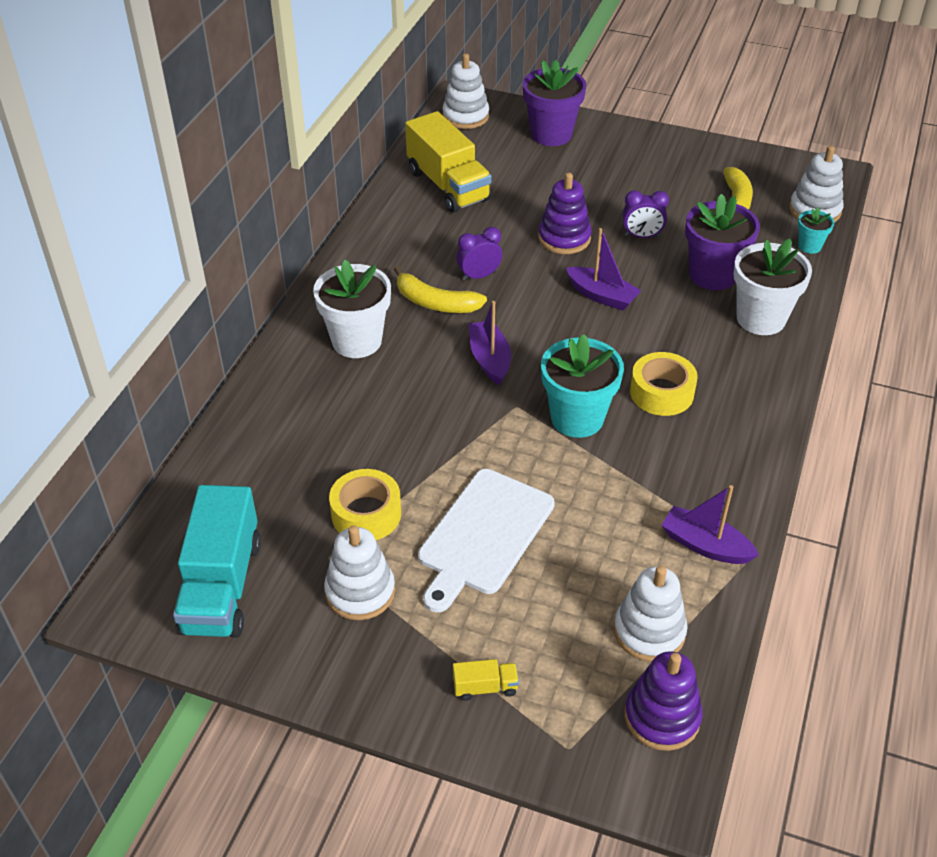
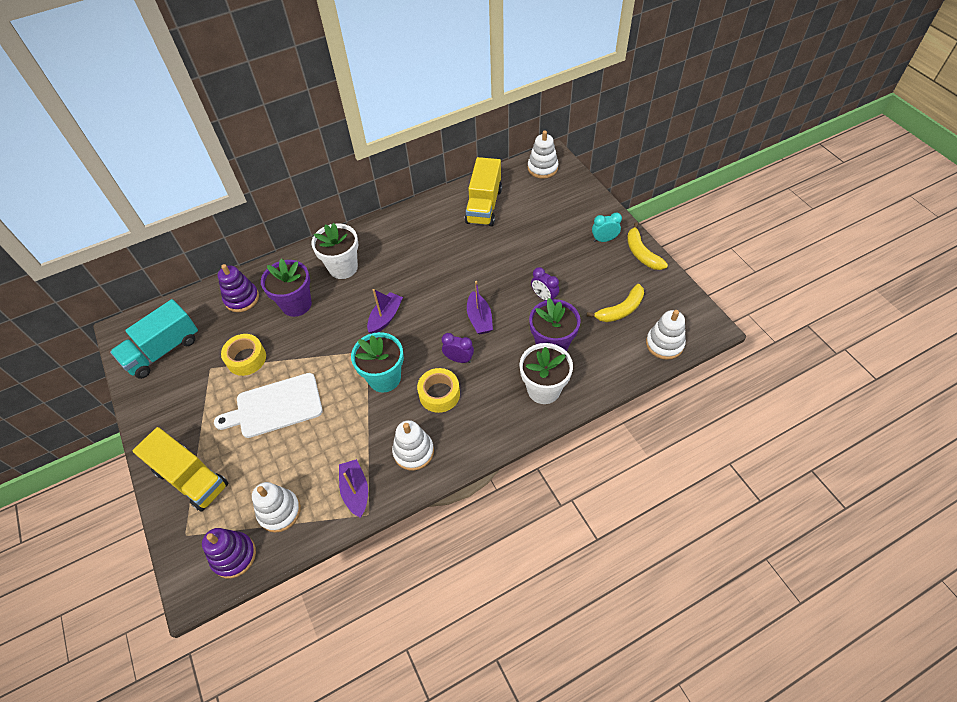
camera: 45 degrees right, 10 degrees up
(360, 592) = (202, 394): white stacking toy -> white stacking toy (413, 451)
(435, 303) = (399, 270): yellow banana -> yellow banana (641, 253)
(479, 276) = (436, 268): purple clock -> purple clock (459, 359)
(485, 687) = (191, 478): yellow truck -> yellow truck, size x2.41
(551, 134) = (574, 204): purple flower pot -> purple flower pot (296, 304)
(564, 238) = (502, 272): purple stacking toy -> purple stacking toy (242, 298)
(629, 151) = (604, 239): none -> turquoise clock
(809, 246) = (630, 364): turquoise flower pot -> none

